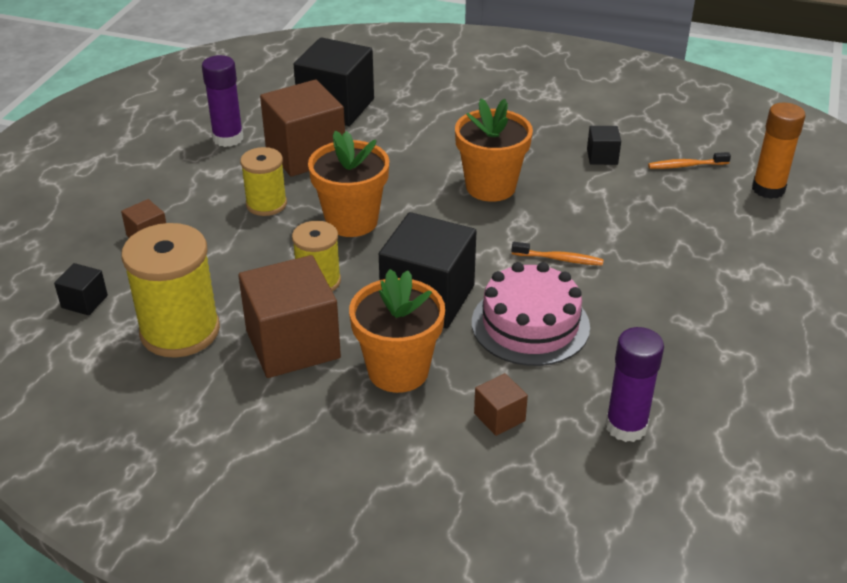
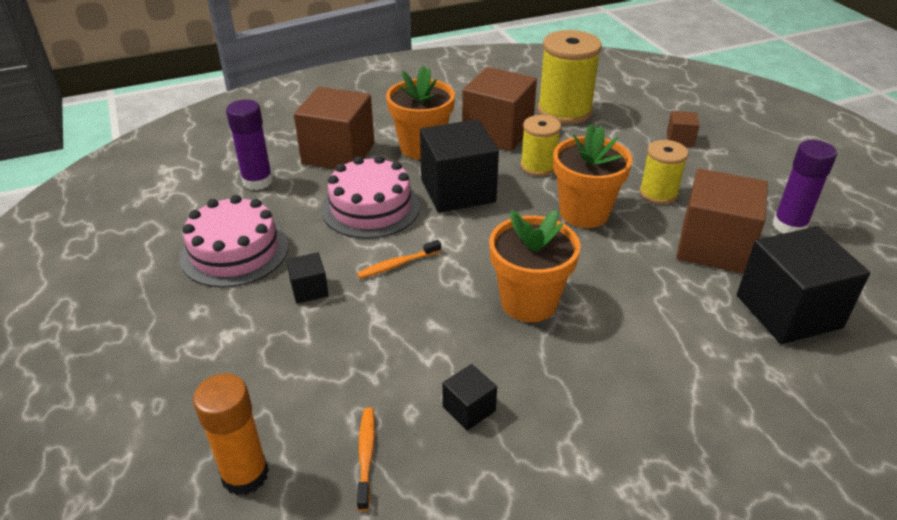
camera: 140 degrees right, 0 degrees up
(84, 301) = (636, 100): black cube -> black cube (309, 289)
(499, 417) = (338, 153): brown cube -> brown cube, size x2.19
(686, 165) = (366, 455): orange toothbrush -> orange toothbrush turned 45 degrees counterclockwise
(700, 345) = (235, 251): none -> pink cake

